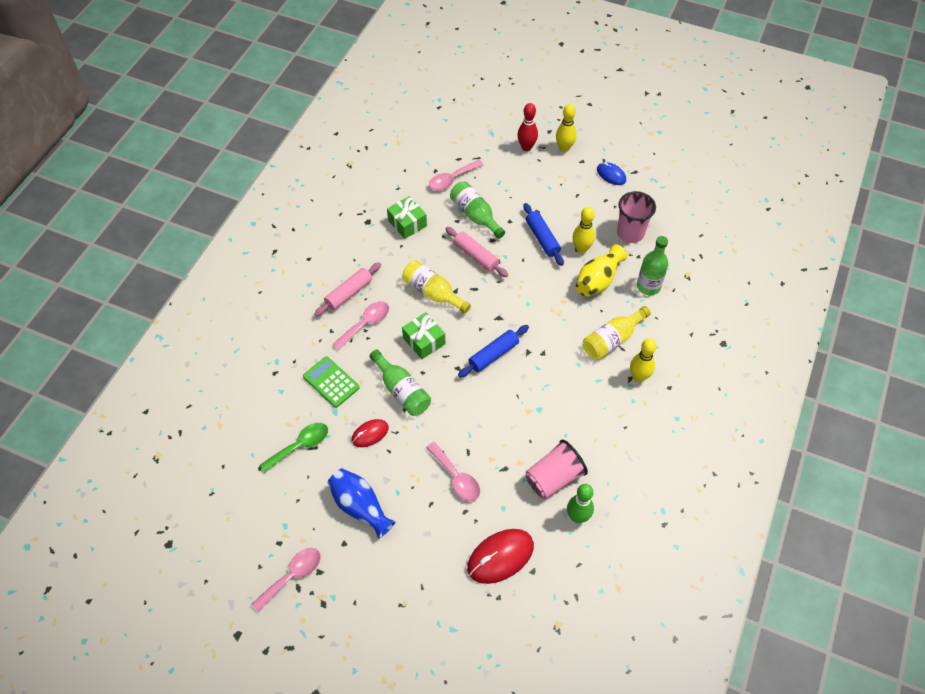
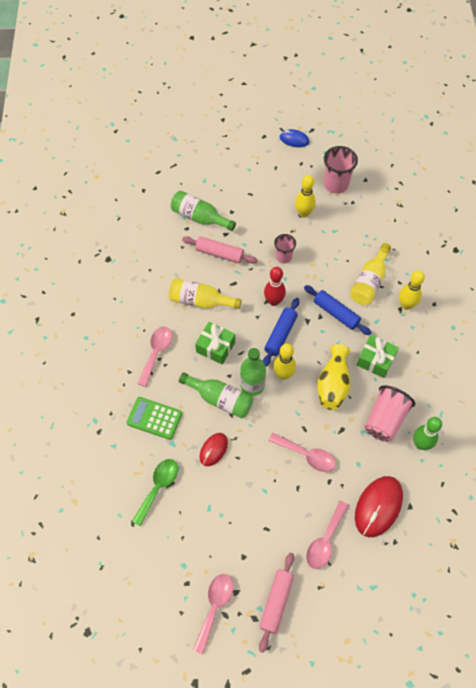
camera: 25 degrees left, 5 degrees up
(349, 293) = (126, 331): pink rolling pin -> pink rolling pin (276, 602)
(360, 507) = (240, 518): blue vase -> none
(407, 223) = (144, 247): green gift -> green gift (375, 360)
(452, 179) = (162, 192): pink spoon -> pink spoon (325, 540)
(526, 147) = (211, 140): red bowling pin -> red bowling pin (274, 301)
(537, 283) = (283, 257): none -> pink cup
(542, 238) = (267, 216): blue rolling pin -> blue rolling pin (336, 313)
(564, 148) = (243, 130): yellow bowling pin -> yellow bowling pin (283, 374)
(598, 280) = (331, 235): yellow vase -> yellow vase (333, 384)
(648, 286) = (374, 225): green bottle -> green bottle (252, 385)

